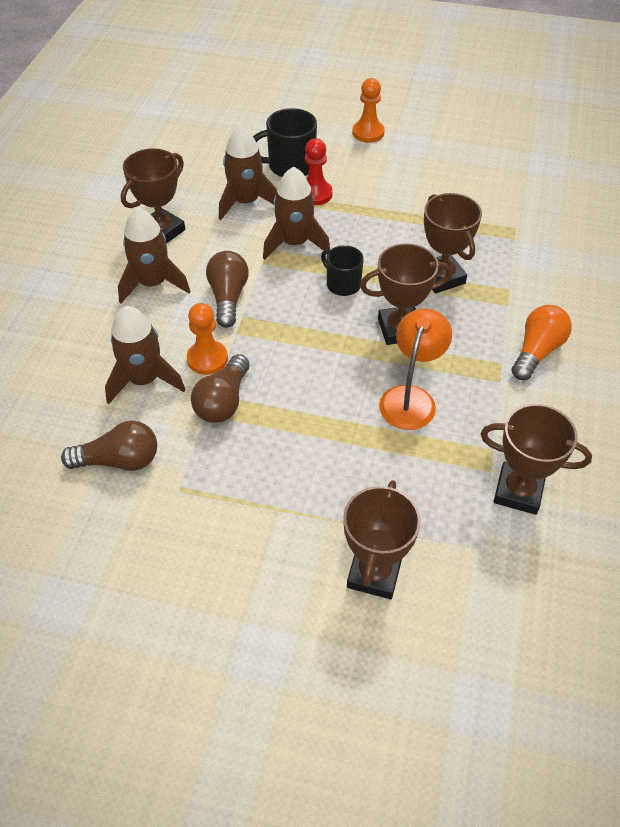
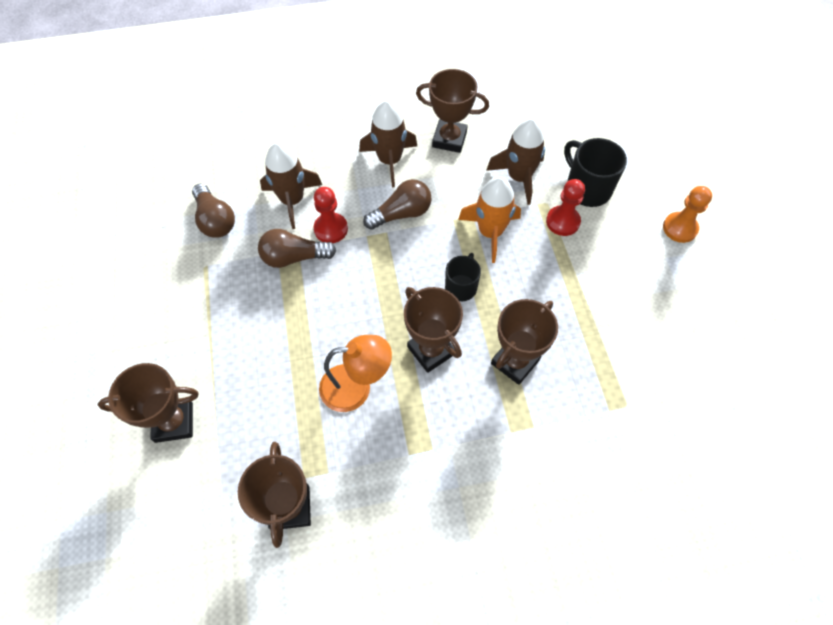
camera: 65 degrees right, 10 degrees up
(207, 359) = (331, 229): orange pawn -> red pawn
(294, 243) = (490, 232): brown rocket -> orange rocket
(537, 351) = (463, 476): orange light bulb -> none

